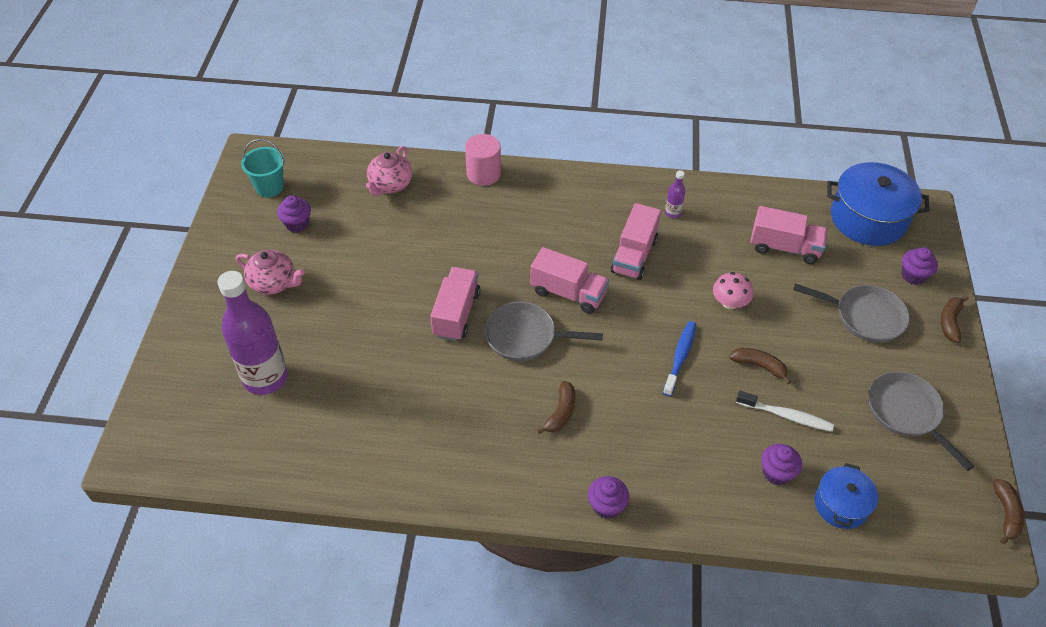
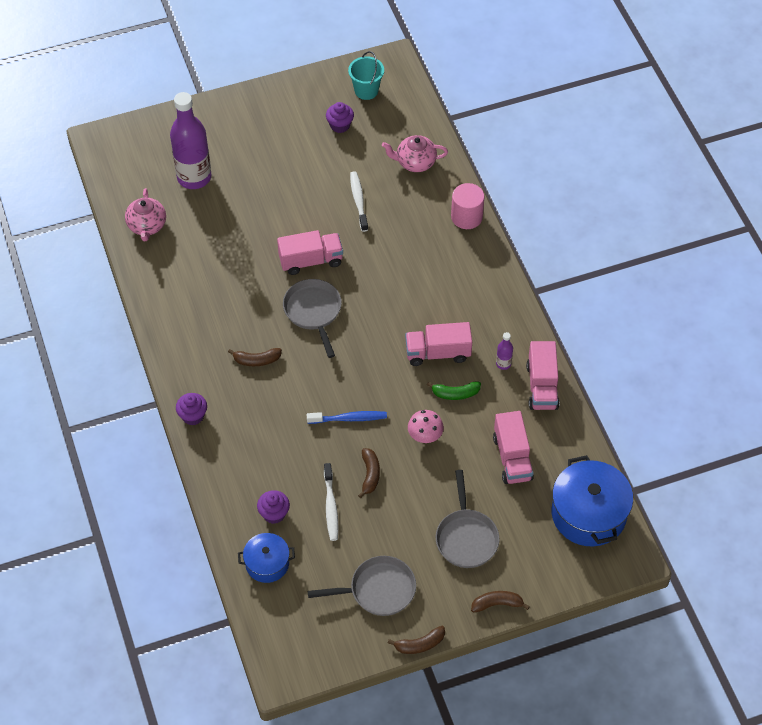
camera: 65 degrees right, 5 degrees up
(274, 283) = (276, 140): pink teapot -> pink teapot (147, 226)
(405, 245) = (358, 201): none -> white toothbrush
(568, 293) = (372, 323): pink truck -> pink truck (542, 386)
(690, 261) = (455, 393): none -> green banana
(906, 413) = (378, 590): grey pan -> grey pan turned 45 degrees clockwise
(913, 276) = (537, 564): purple cupcake -> none
(1006, 514) = (315, 679): brown banana -> brown banana (419, 644)

